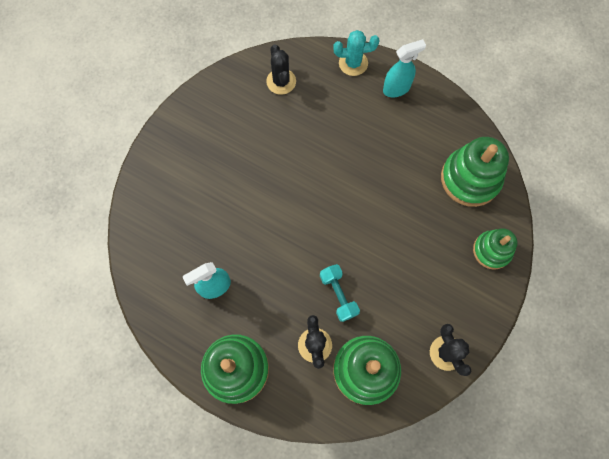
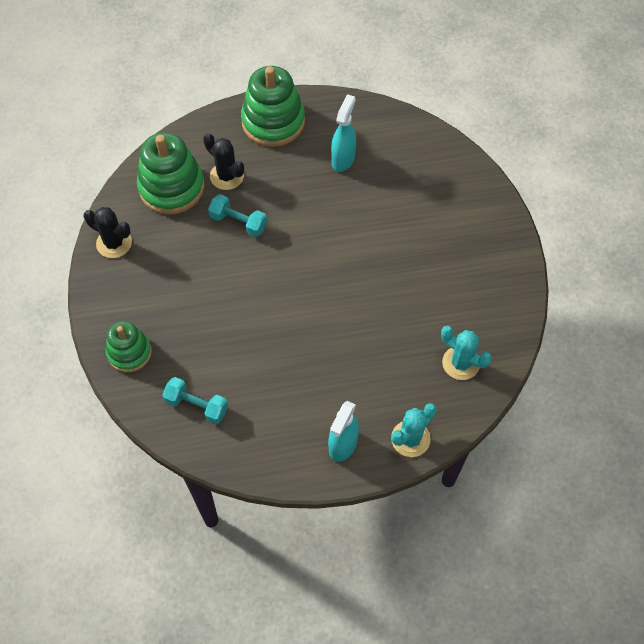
camera: 140 degrees right, 10 degrees down
(281, 81) = (461, 363): black cactus -> turquoise cactus
(470, 179) = (197, 405): green stacking toy -> turquoise dumbbell

